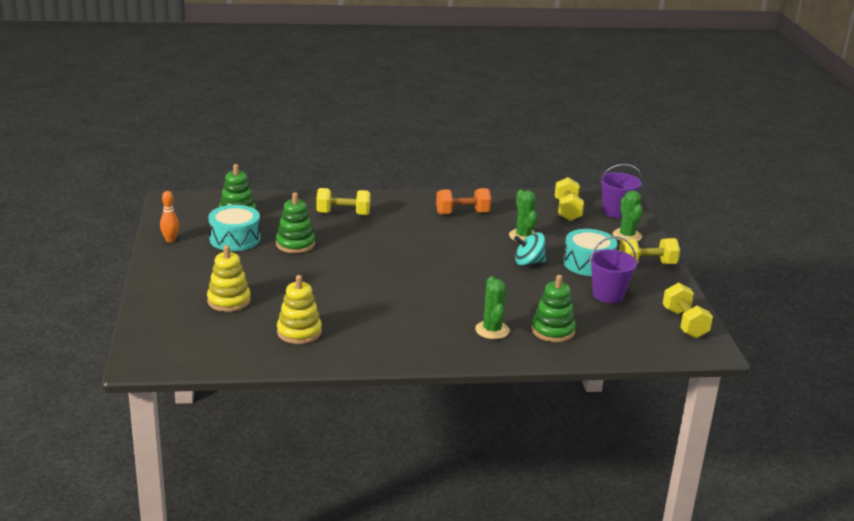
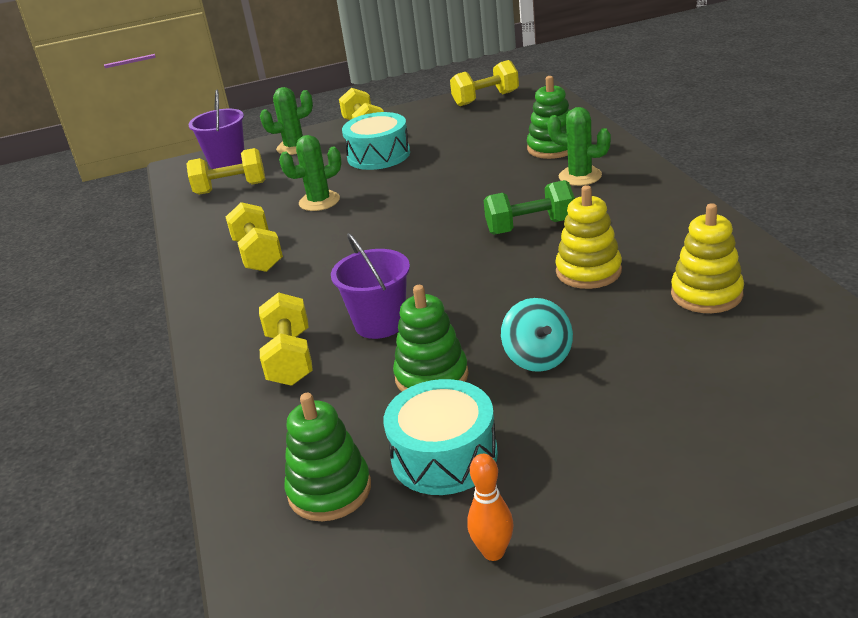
camera: 95 degrees left, 5 degrees up
(229, 301) = (676, 385): yellow stacking toy -> yellow stacking toy (588, 271)
(428, 297) = (530, 227): none -> green dumbbell
(462, 213) = (258, 255): orange dumbbell -> yellow dumbbell
(492, 330) = (580, 176): green cactus -> green cactus turned 45 degrees clockwise
(528, 262) = (394, 186): turquoise spinning top -> turquoise spinning top (538, 357)
(608, 295) = (449, 136): purple bucket -> purple bucket (380, 323)

